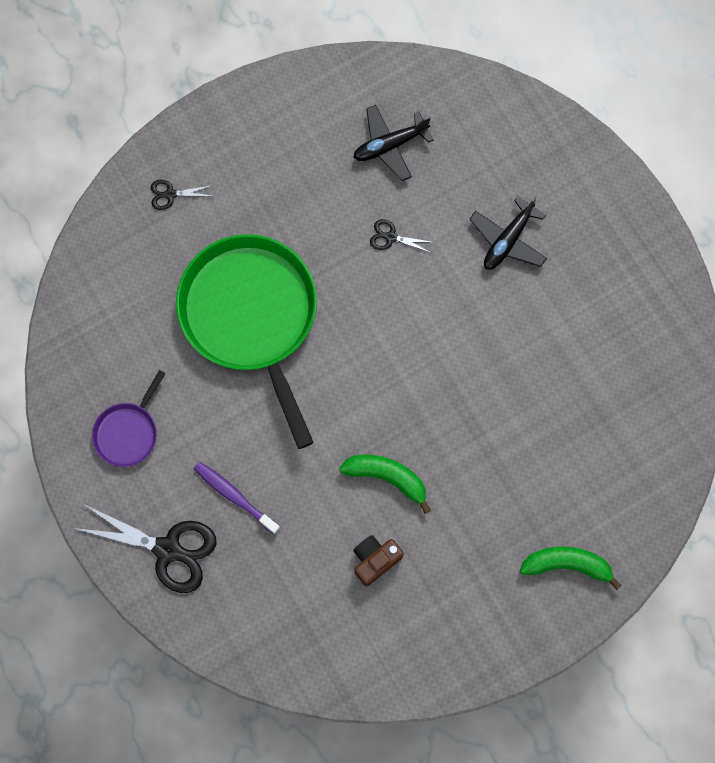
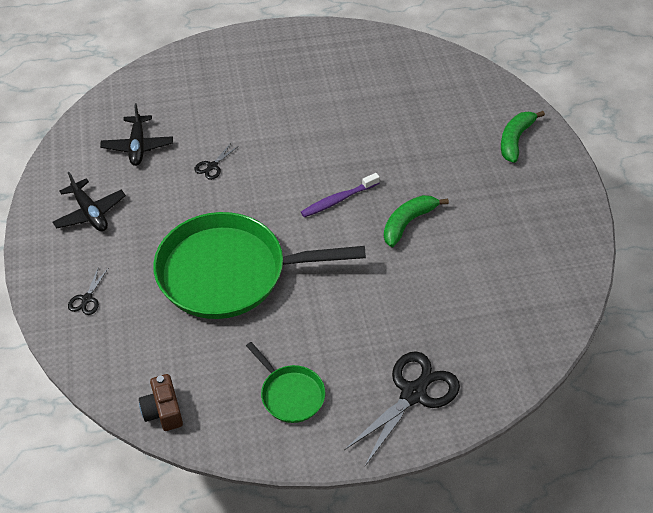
camera: 70 degrees left, 25 degrees down
(128, 432) = (290, 394): purple pan -> green pan
(234, 496) = (383, 329): purple toothbrush -> purple toothbrush (338, 200)
(375, 560) = (473, 249): brown camera -> brown camera (163, 411)
(508, 240) = (253, 103): black plane -> black plane (90, 213)

